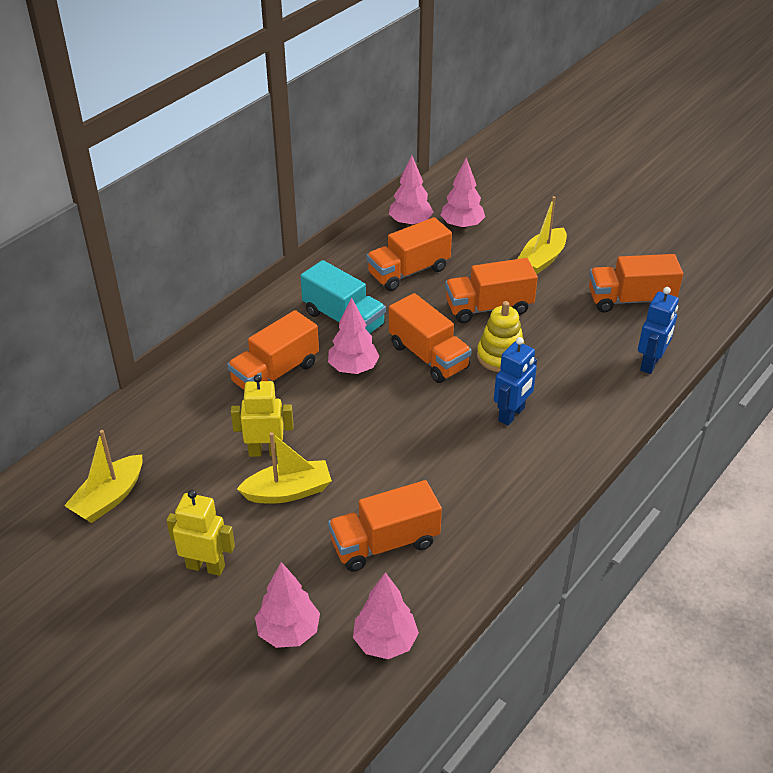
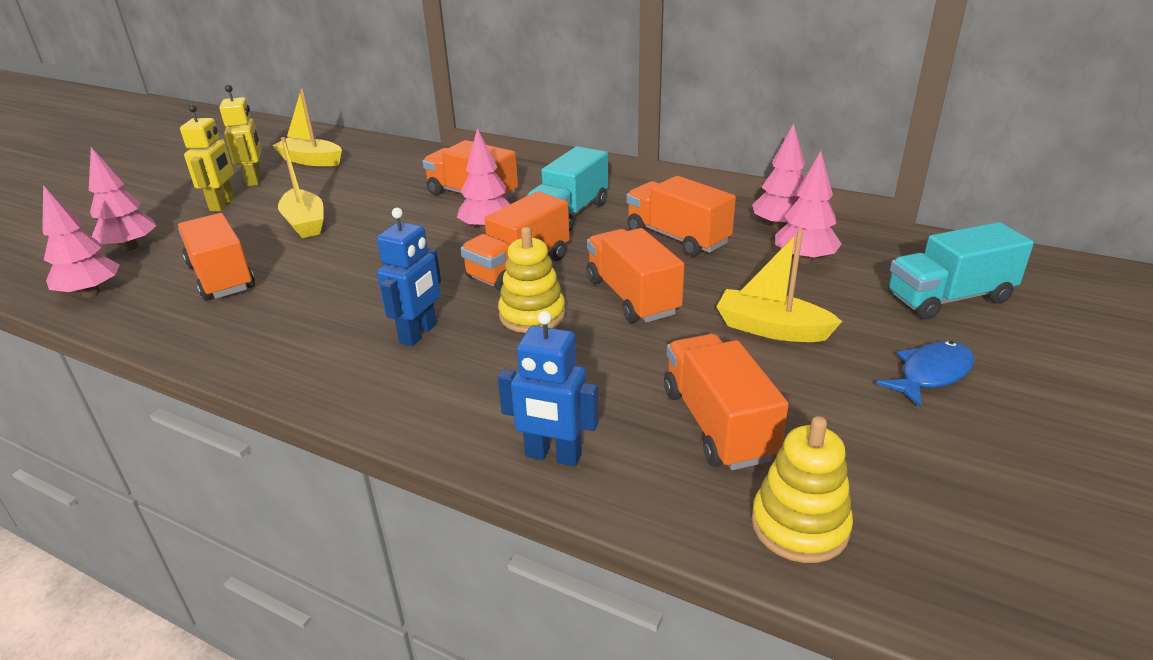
camera: 80 degrees right, 10 degrees down
(265, 451) = (360, 206): yellow robot -> yellow robot (254, 180)
(512, 414) = (419, 334): blue robot -> blue robot turned 90 degrees counterclockwise
(525, 188) = (949, 298): none -> turquoise truck
(597, 219) = (931, 374): none -> blue fish
(706, 292) = (799, 526): none -> yellow stacking toy

